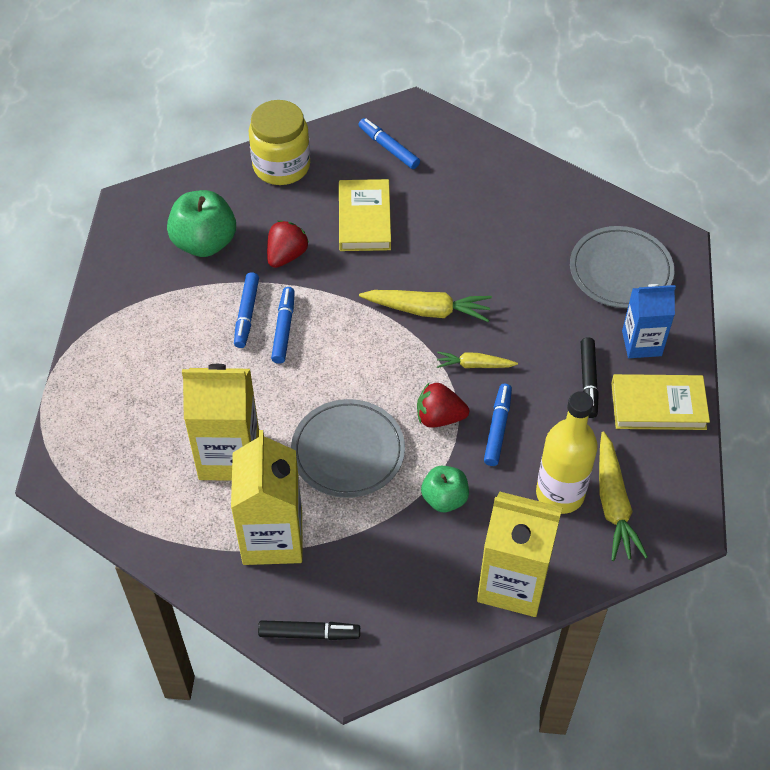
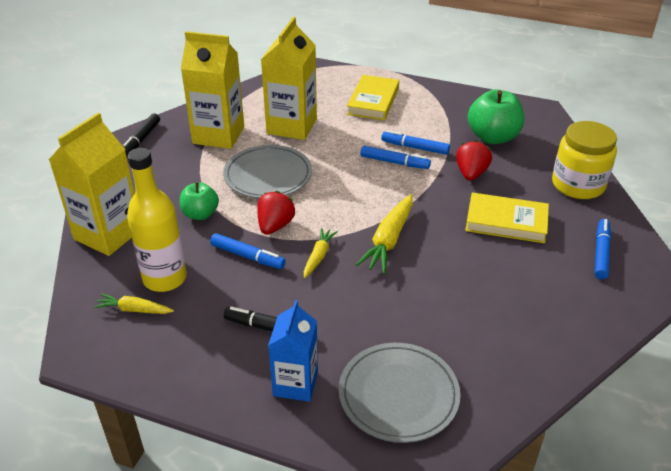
camera: 105 degrees right, 15 degrees down
(286, 255) = (471, 173): red strawberry -> red strawberry turned 120 degrees counterclockwise
(388, 148) = (601, 253): blue marker -> blue marker turned 45 degrees counterclockwise
(613, 503) = (134, 310): yellow carrot -> yellow carrot, size x0.60
(658, 405) = (215, 374): yellow book -> yellow book (373, 101)

